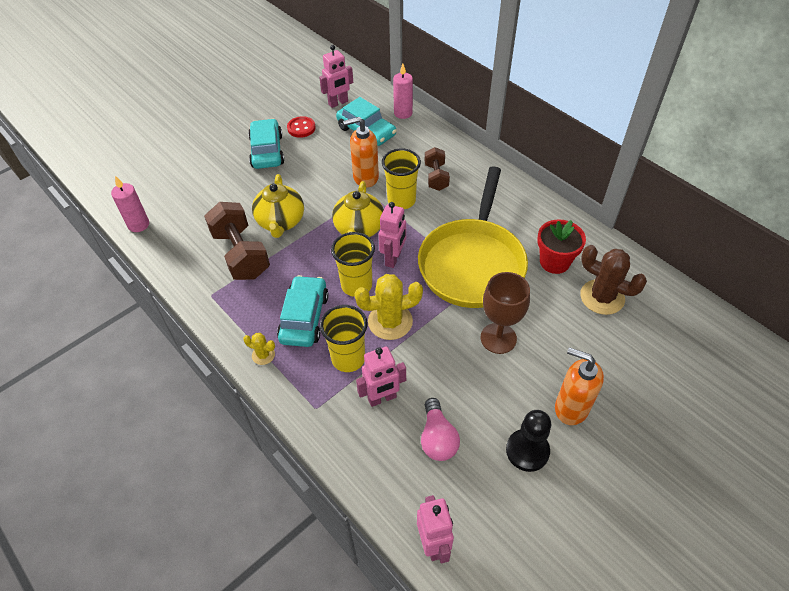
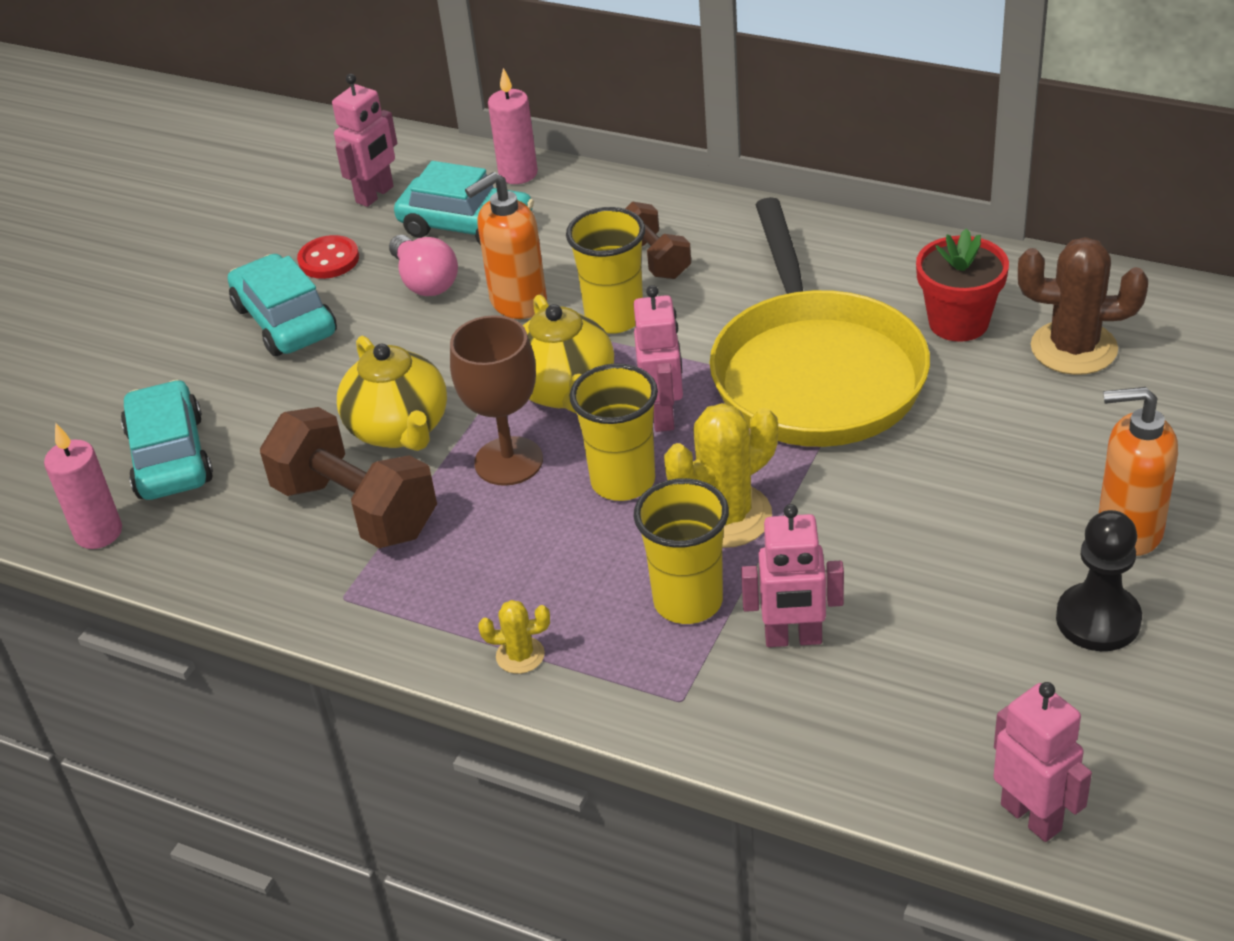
camera: 20 degrees left, 10 degrees down
(304, 318) = (558, 568): turquoise car -> turquoise car (169, 456)
(382, 398) = (793, 639): pink robot -> pink robot turned 45 degrees clockwise
(437, 438) = (933, 661): pink light bulb -> pink light bulb (425, 281)
(498, 338) = (938, 472): brown goblet -> brown goblet (508, 461)

